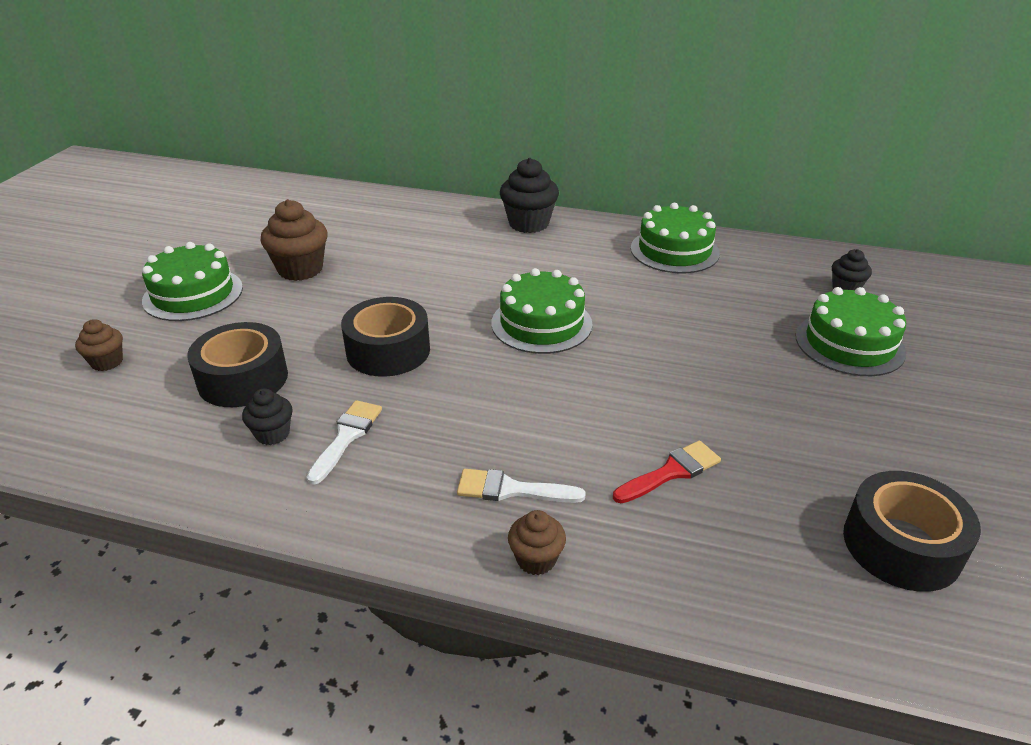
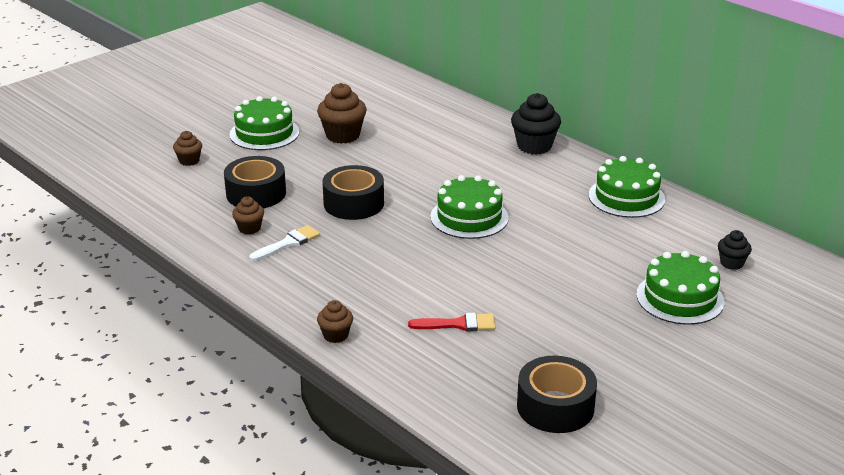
camera: 30 degrees right, 5 degrees down
(272, 434) = (249, 228): black cupcake -> brown cupcake
(511, 489) = (355, 300): white brush -> none

